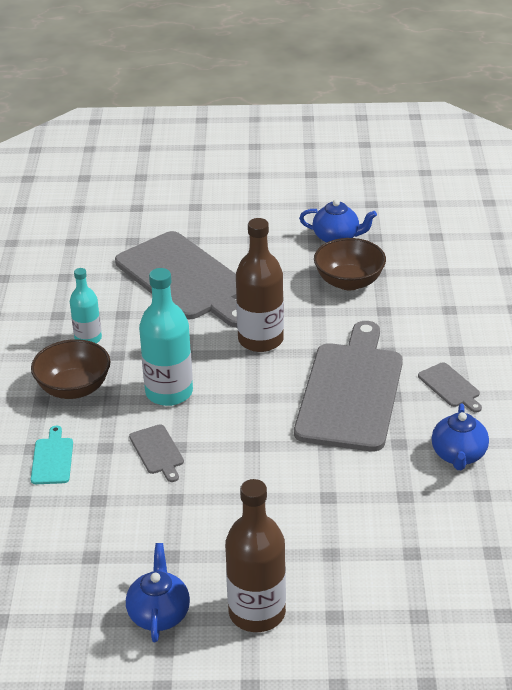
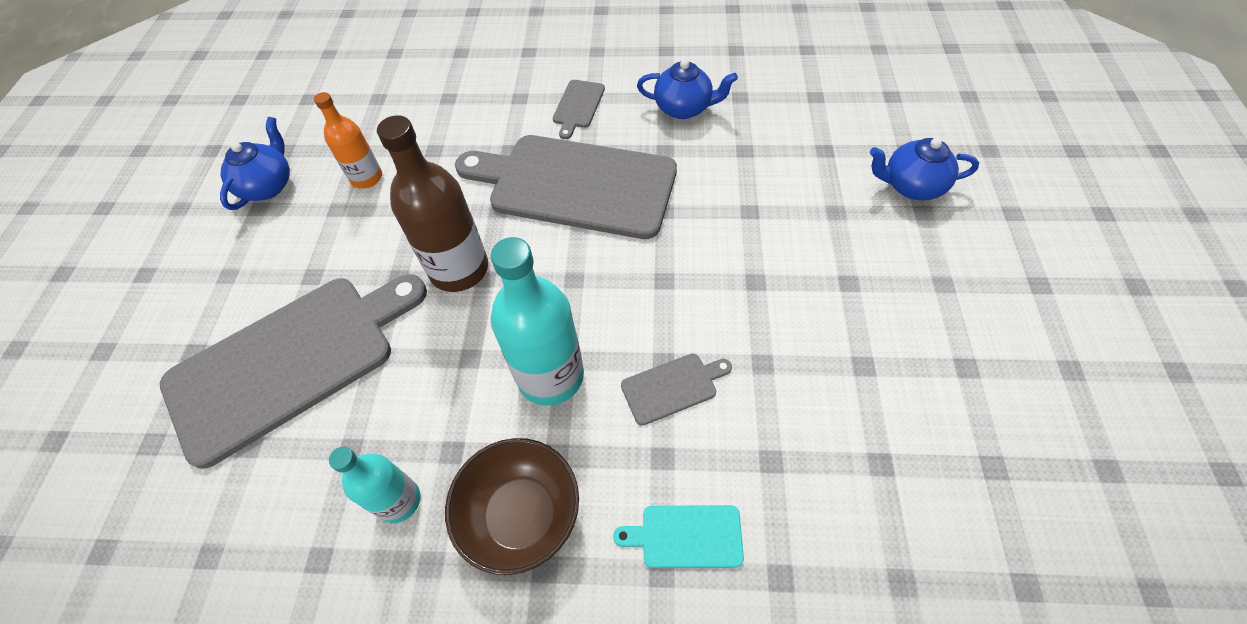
camera: 85 degrees left, 20 degrees up
(159, 614) = (962, 376): blue teapot -> blue teapot (911, 186)
(257, 613) = (935, 278): brown bottle -> none
(349, 282) = (367, 178): brown bowl -> orange bottle
(450, 387) = (578, 106): grey cutting board -> grey cutting board turned 135 degrees clockwise

